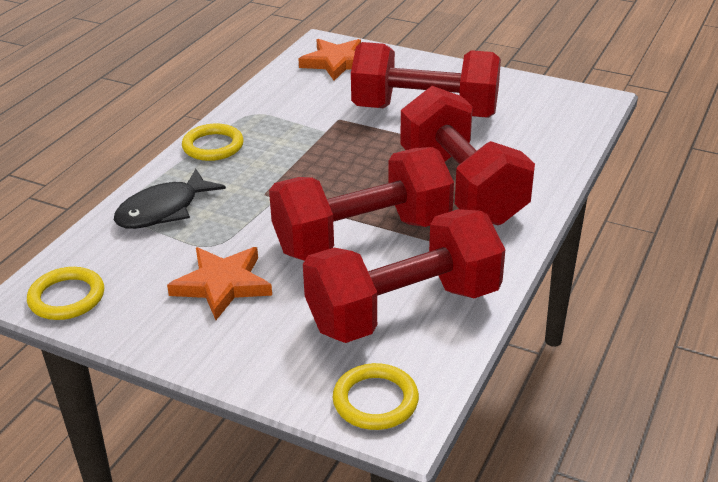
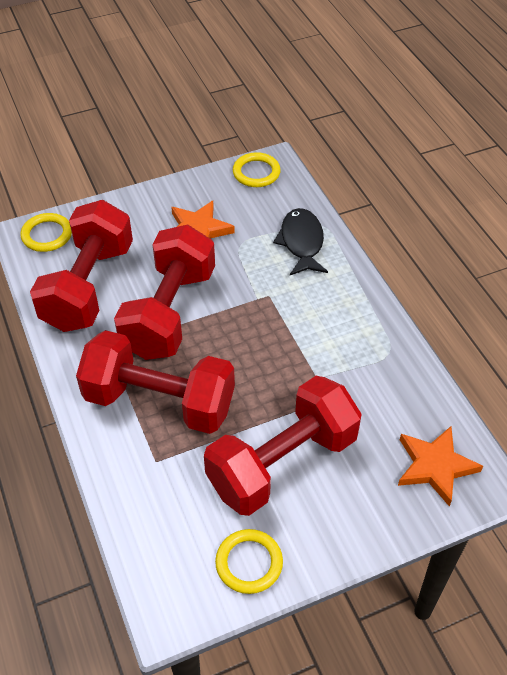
camera: 130 degrees right, 15 degrees up
(213, 146) = (360, 304): yellow ring -> yellow ring (249, 563)

